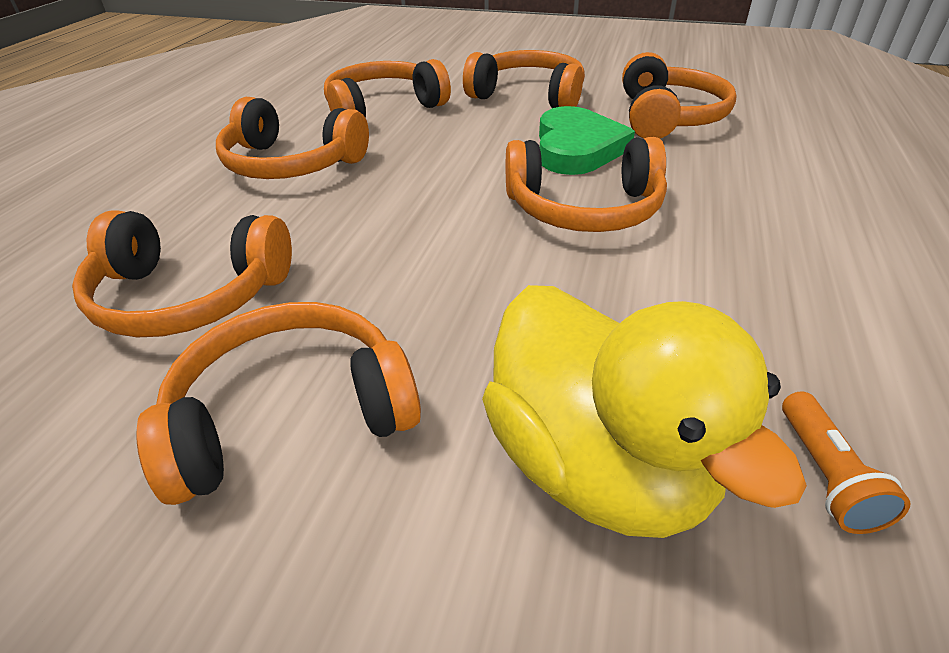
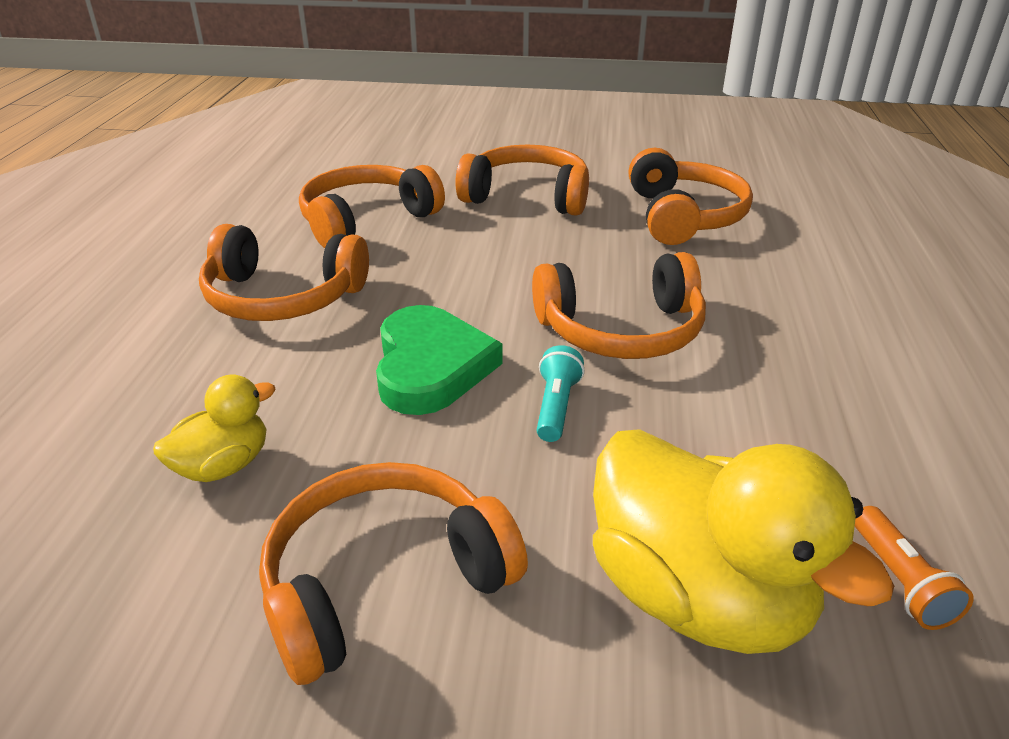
camera: 10 degrees left, 5 degrees down
(189, 296) = (223, 465): orange headphones -> yellow duck
(503, 270) = (556, 406): none -> turquoise flashlight
(577, 148) = (596, 259): green heart -> green heart (431, 366)

